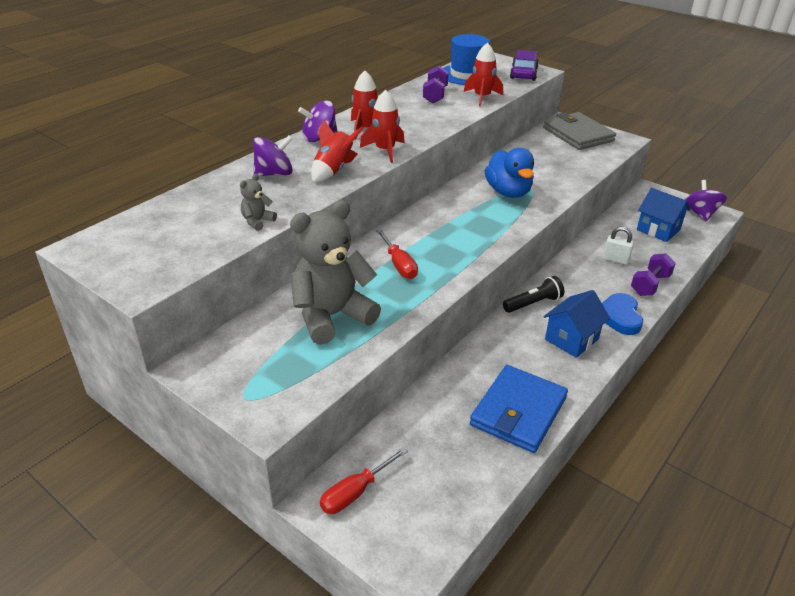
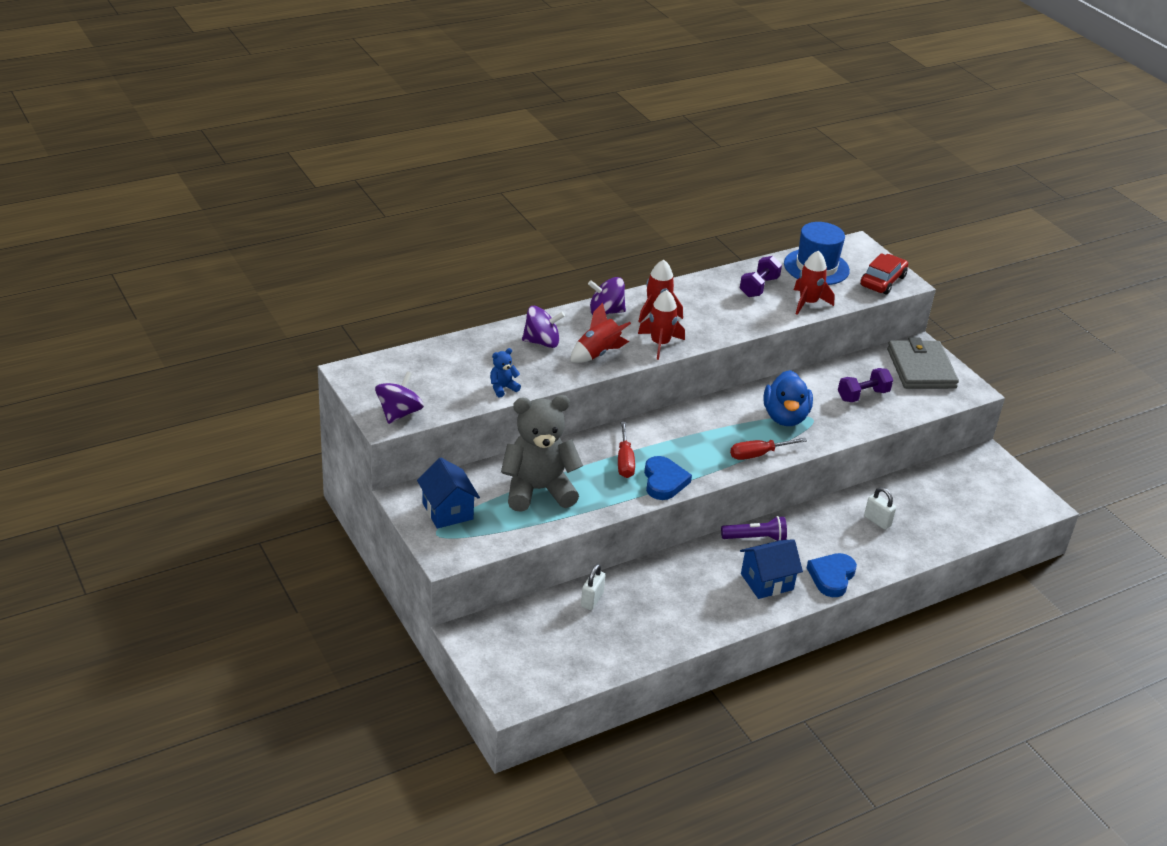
camera: 20 degrees right, 0 degrees up
(257, 221) = (502, 388): grey teddy bear -> blue teddy bear
(355, 492) = (498, 637): red screwdriver -> red screwdriver (758, 454)
(428, 413) = (592, 600): none -> white padlock
(447, 272) = (664, 481): none -> blue heart
(518, 411) = (670, 624): blue wallet -> none
(523, 73) = (882, 281): purple car -> red car
(533, 303) = (755, 538): black flashlight -> purple flashlight
(650, 285) = (891, 557): purple dumbbell -> purple dumbbell (863, 395)
(658, 230) = (954, 503): blue house -> blue house (447, 511)
(700, 214) = (1022, 500): purple spinning top -> purple spinning top (399, 413)

